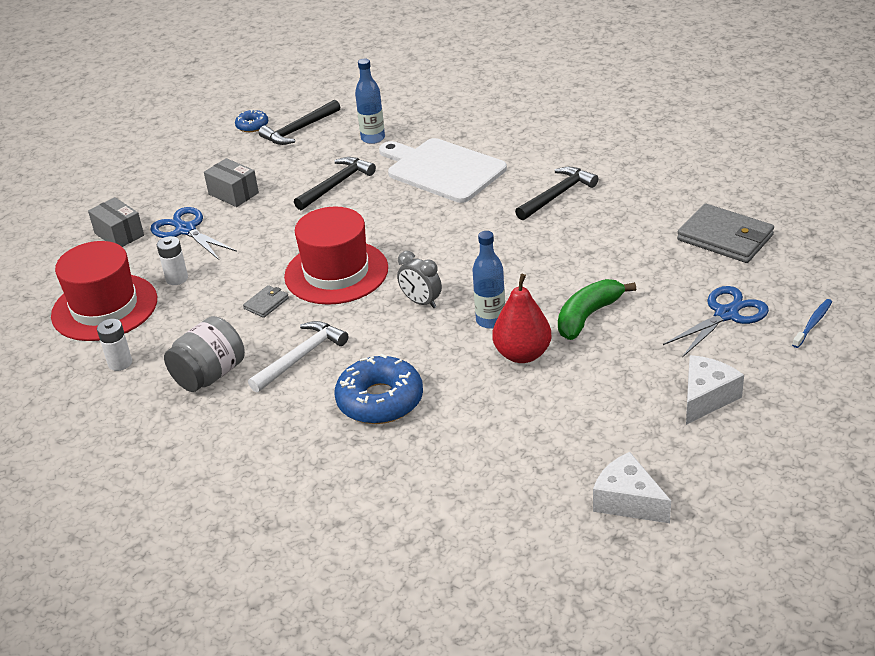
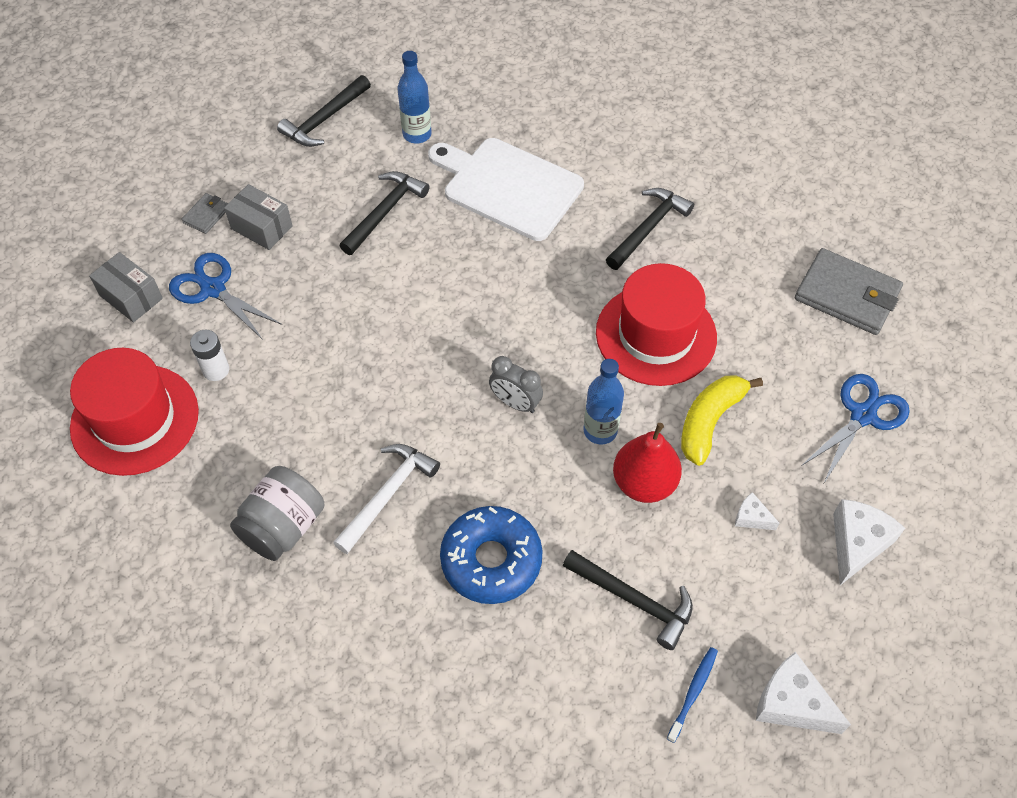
camera: 10 degrees left, 20 degrees up
(120, 363) = (170, 510): white battery -> none
(252, 126) = (265, 112): blue donut -> none
(266, 303) = (332, 409): grey wallet -> grey wallet (206, 215)
(336, 272) = (408, 357): red hat -> red hat (656, 335)
(499, 429) = (634, 601): none -> black hammer
(588, 316) = (709, 421): green banana -> yellow banana
(614, 378) = (751, 517): none -> white cheese
(813, 323) = (958, 427): blue toothbrush -> blue toothbrush (693, 693)

